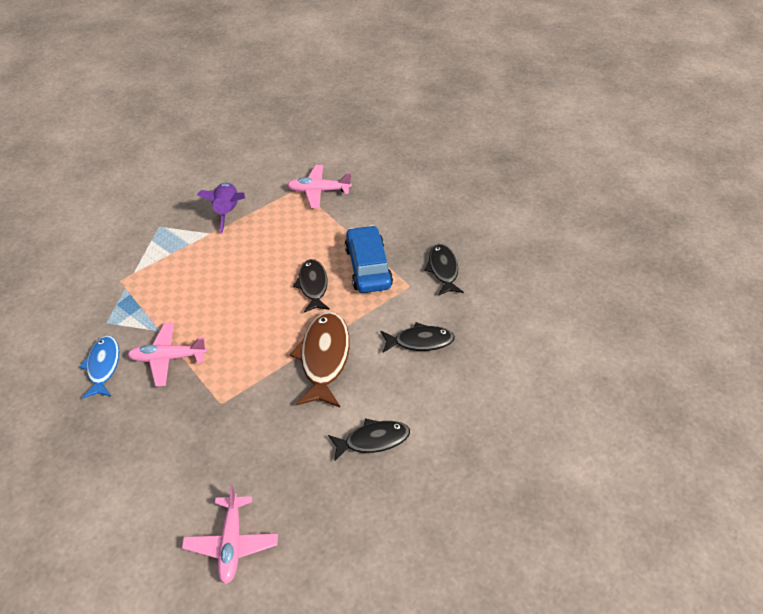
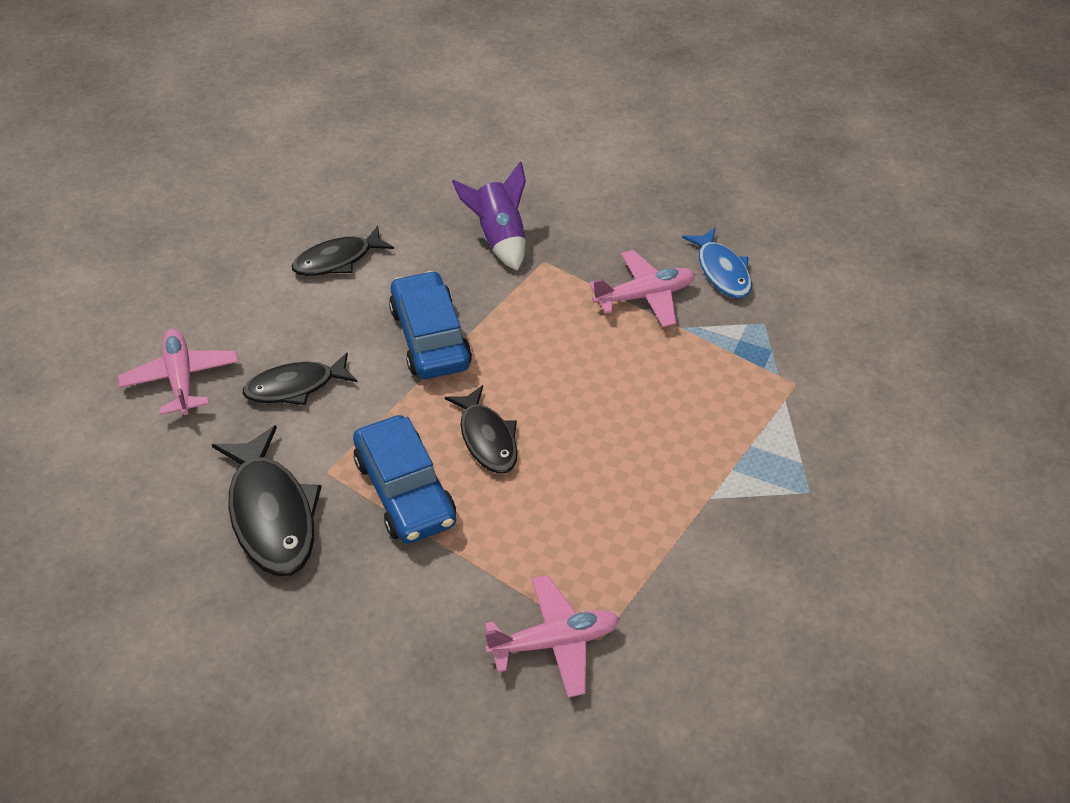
camera: 165 degrees right, 0 degrees up
(227, 212) = (707, 549): purple rocket -> purple rocket (499, 238)
(231, 543) = (464, 152): pink plane -> pink plane (181, 379)
(324, 358) = (430, 337): brown fish -> blue car
(443, 269) = (271, 514): black fish -> black fish, size x1.54

